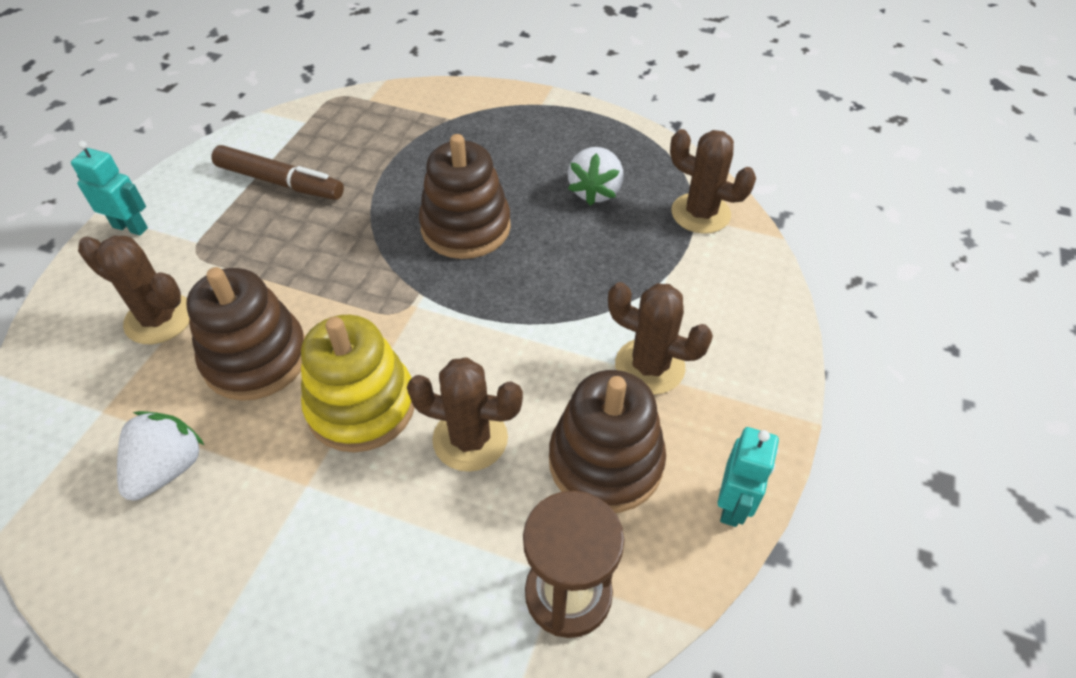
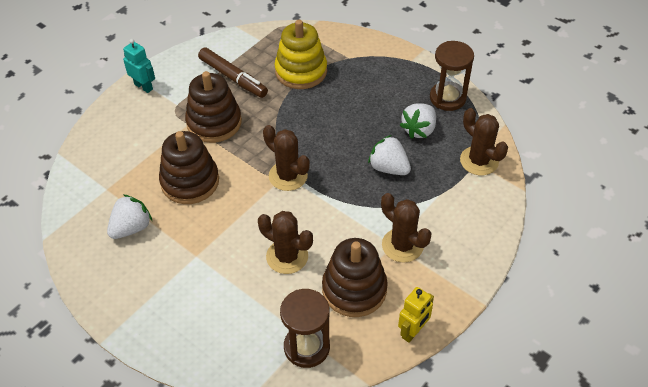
camera: 20 degrees right, 0 degrees up
(159, 319) = (146, 146): brown cactus -> brown cactus (288, 176)
(361, 406) = (236, 223): yellow stacking toy -> yellow stacking toy (301, 71)
(466, 227) = (330, 134): brown stacking toy -> brown stacking toy (214, 122)
(575, 255) = (388, 168): none -> white strawberry
(615, 140) = (447, 98): none -> brown hourglass
(733, 505) = (413, 331): turquoise robot -> yellow robot

